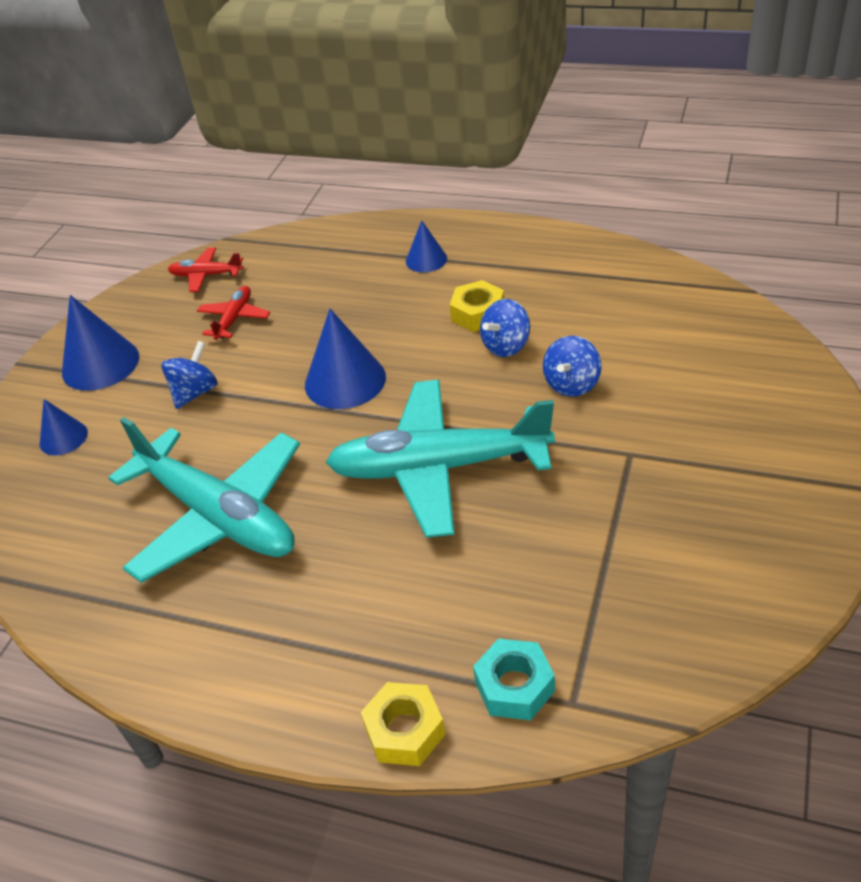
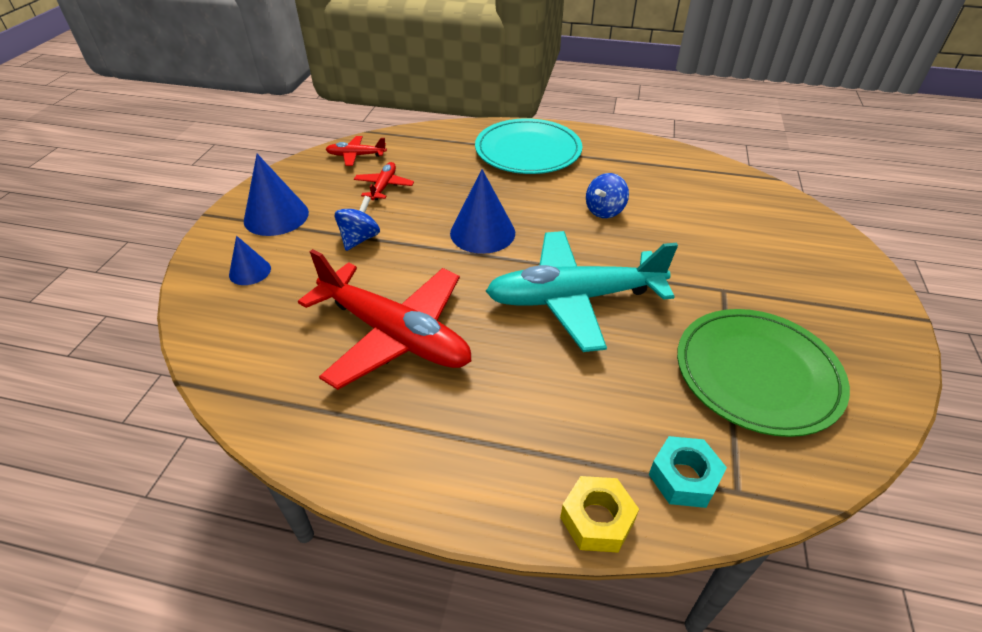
camera: 10 degrees left, 0 degrees up
(218, 516) = (395, 335): turquoise plane -> red plane
(426, 260) = (528, 150): blue cone -> turquoise plate
(478, 314) = (577, 188): yellow nut -> none
(572, 384) = (663, 239): blue spinning top -> none
(639, 563) = (757, 373): none -> green plate

